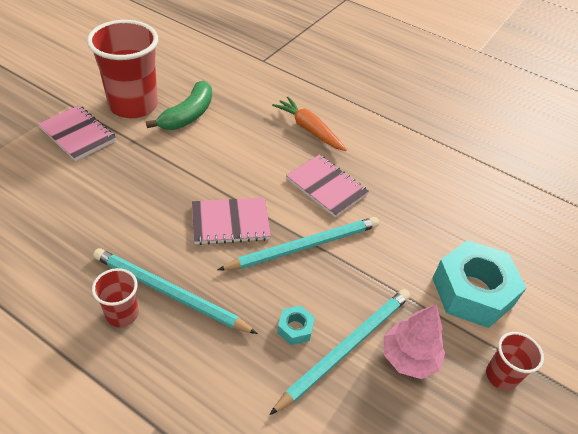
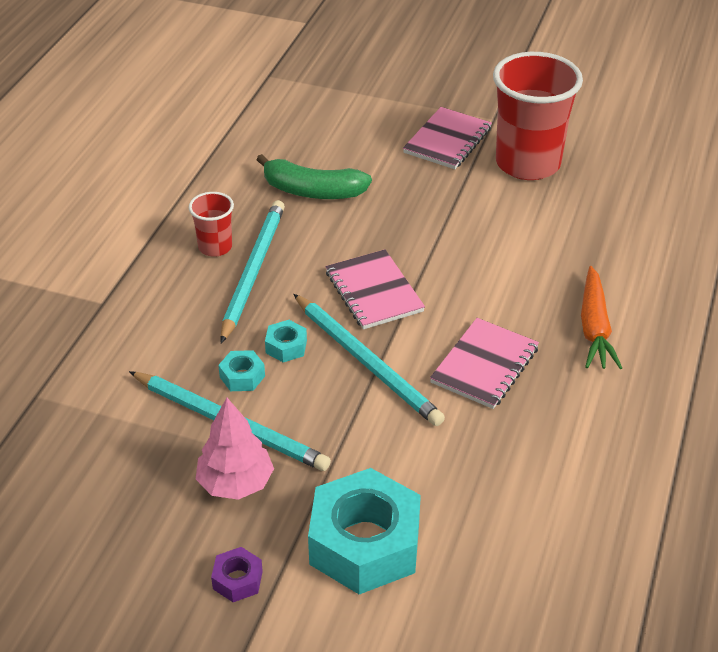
camera: 80 degrees right, 5 degrees down
(188, 115) = (542, 211): green banana -> green banana (312, 191)
(271, 291) = (286, 347): none -> turquoise nut
(309, 129) = (594, 328): orange carrot -> orange carrot turned 150 degrees clockwise
(501, 376) = (237, 580): red cup -> purple nut

